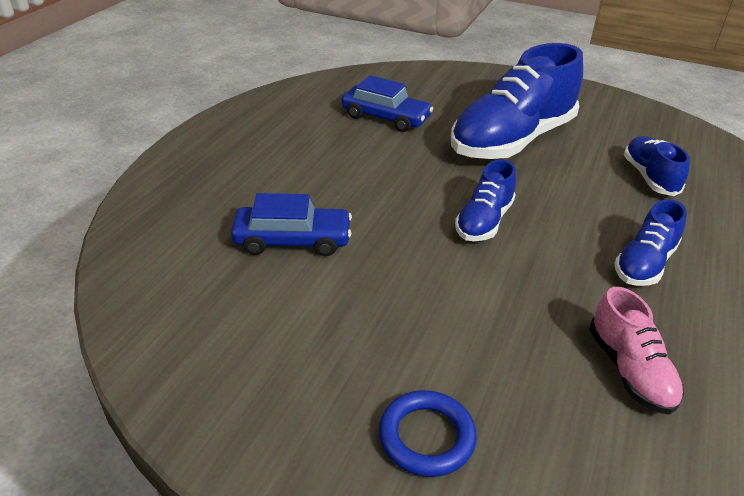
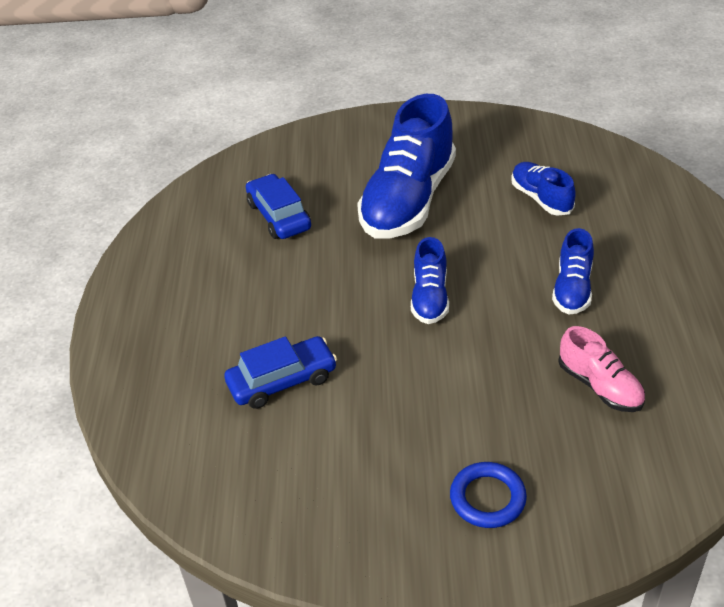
camera: 20 degrees left, 5 degrees up
(385, 117) = (279, 216): blue car -> blue car turned 120 degrees counterclockwise

